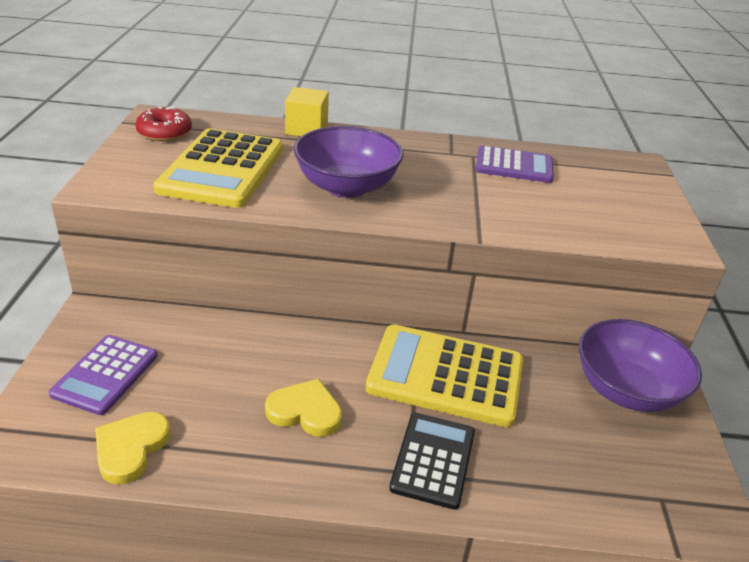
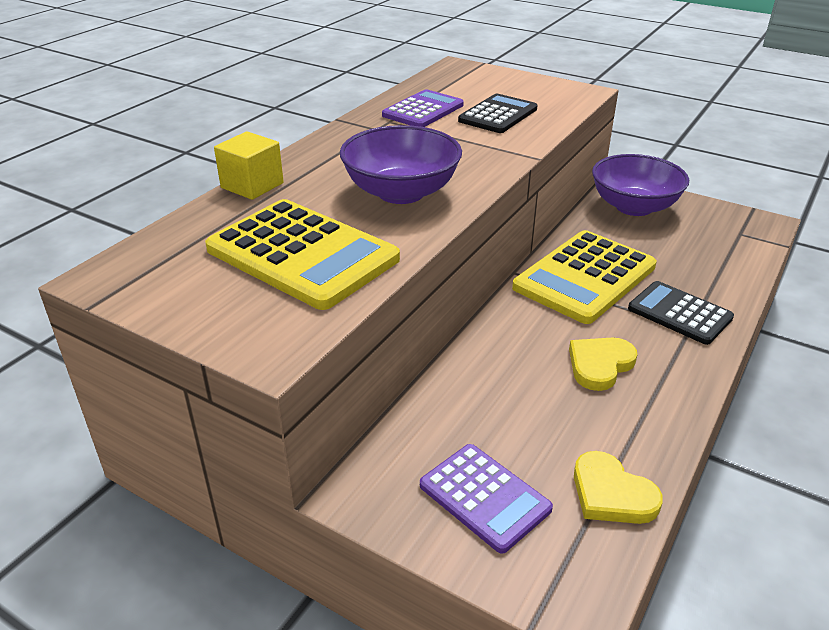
camera: 60 degrees left, 0 degrees up
(164, 133) = (162, 278): red donut -> none
(551, 204) = (498, 115): none -> black calculator

